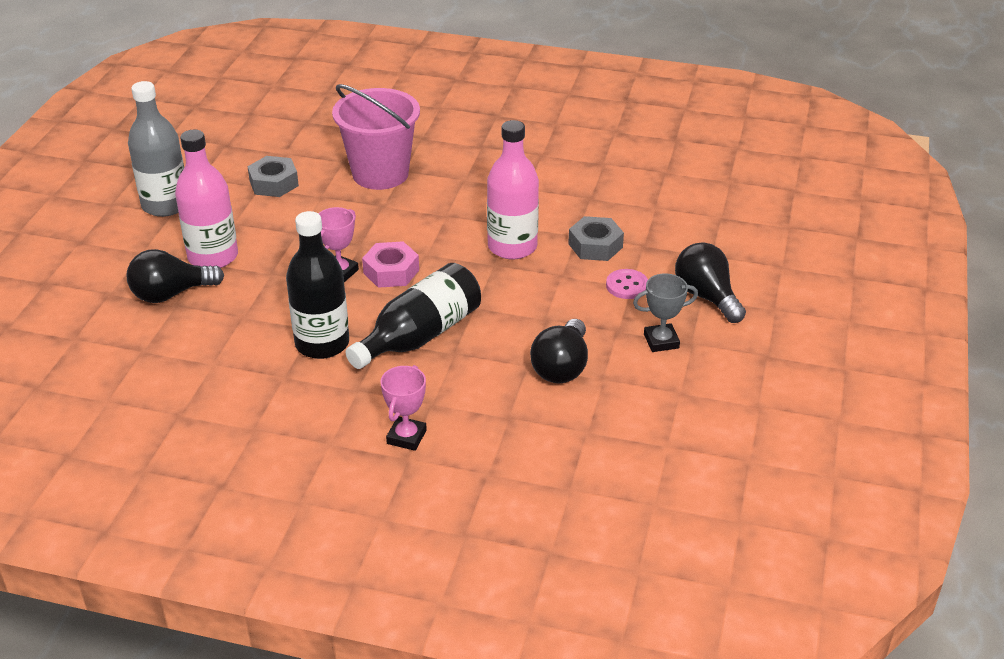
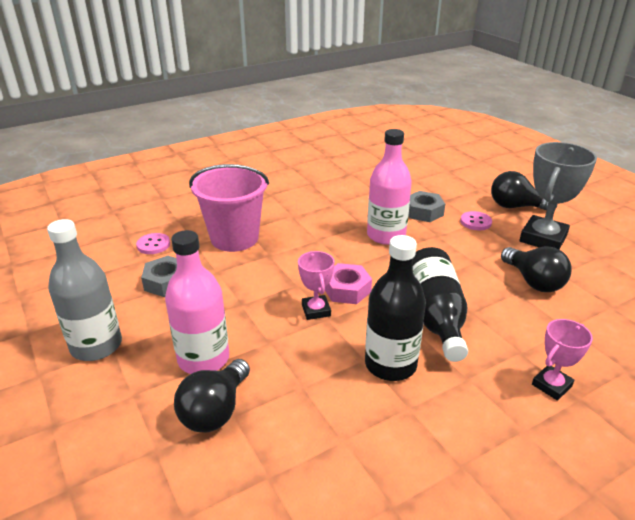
camera: 45 degrees left, 5 degrees down
(311, 144) = (153, 245): none -> pink button
(406, 437) = (551, 385): pink trophy -> pink trophy turned 75 degrees clockwise
(661, 341) = (543, 238): grey trophy -> grey trophy, size x1.81

